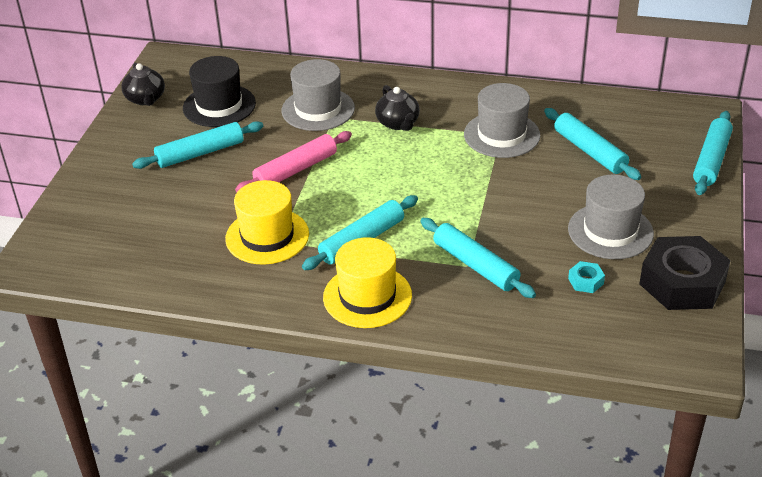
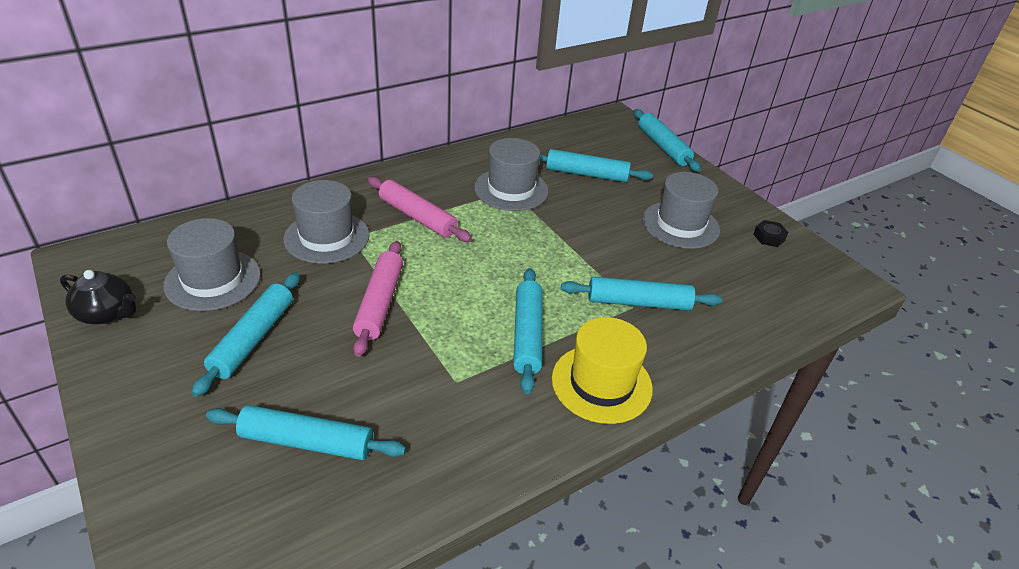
camera: 50 degrees left, 0 degrees up
(162, 225) = (307, 442): none -> turquoise rolling pin
(219, 106) = (213, 280): black hat -> grey hat
(267, 236) = (438, 384): yellow hat -> none
(398, 123) = (417, 217): black teapot -> pink rolling pin
(586, 281) = (720, 270): turquoise nut -> none
(682, 282) = (769, 237): black nut -> black nut, size x0.41

